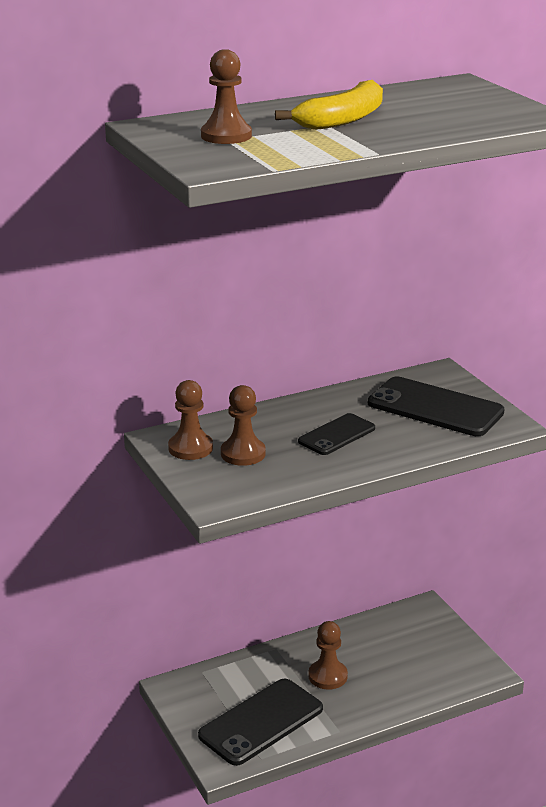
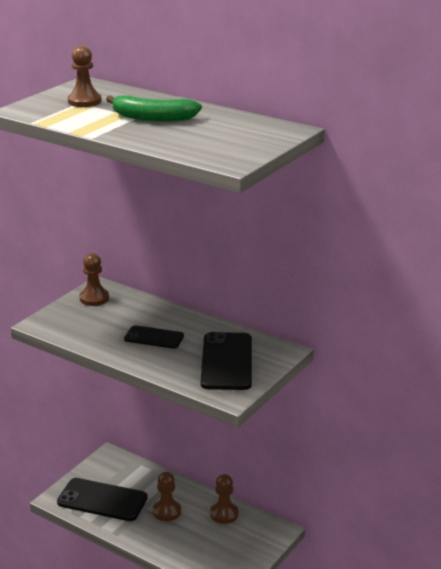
camera: 60 degrees right, 0 degrees up
(243, 454) = (102, 315): brown pawn -> brown pawn (224, 514)
(342, 120) = (152, 118): yellow banana -> green banana

